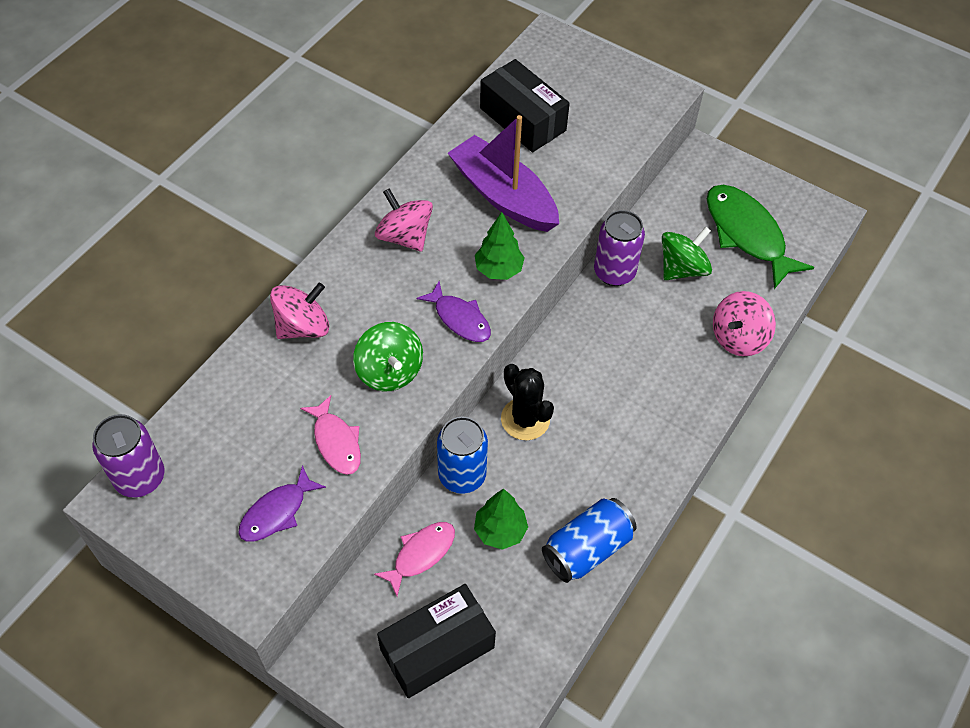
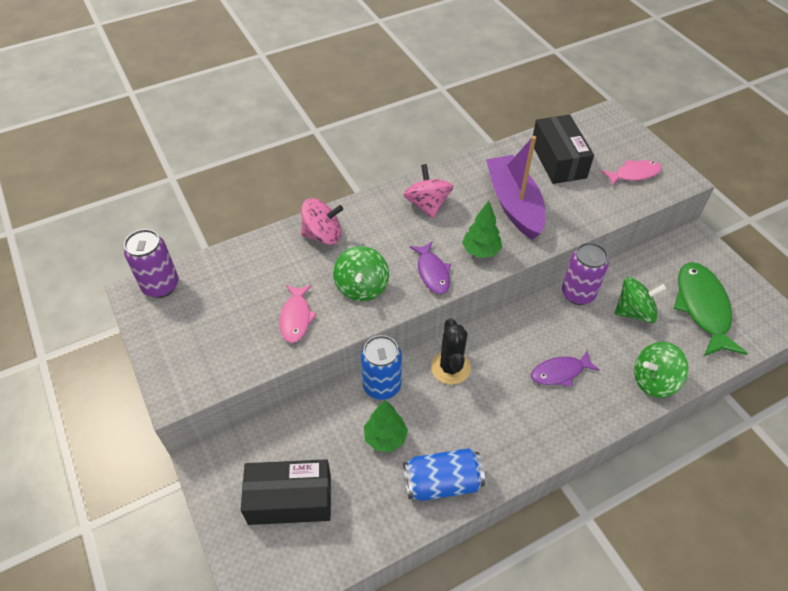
camera: 30 degrees right, 5 degrees down
(277, 512) = (228, 346): purple fish -> purple fish (560, 372)
(421, 554) = (319, 427): pink fish -> pink fish (634, 174)
(738, 338) = (653, 380): pink spinning top -> green spinning top

